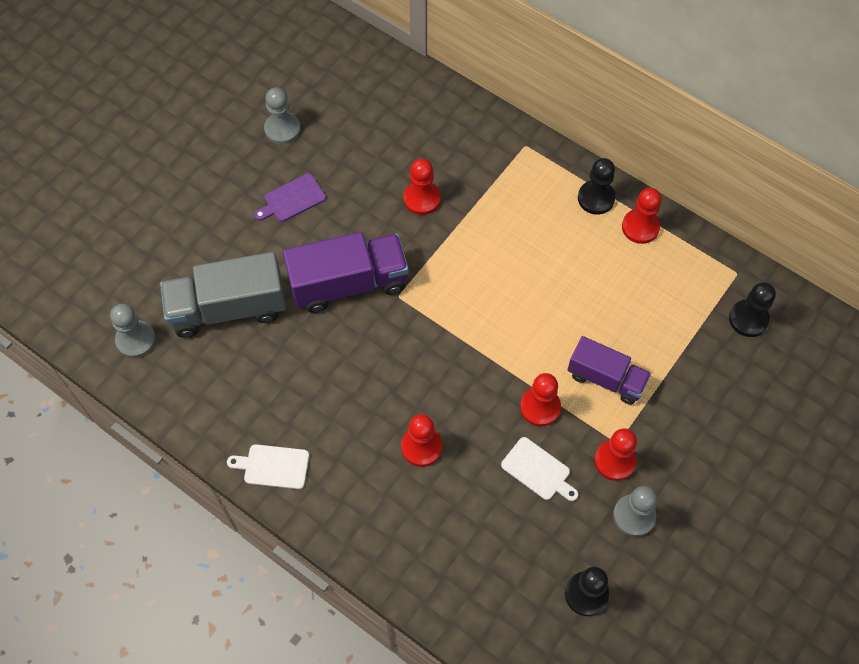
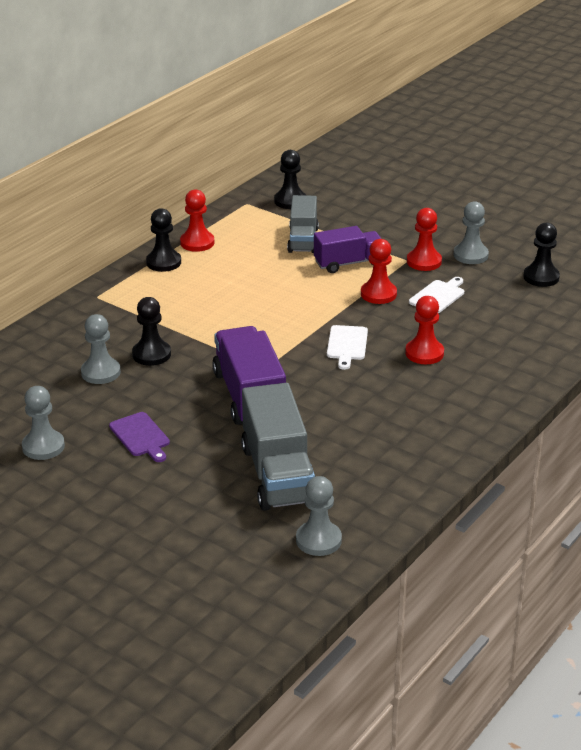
camera: 90 degrees left, 30 degrees down
(273, 466) = (457, 437): white cutting board -> white cutting board (347, 345)
(392, 160) = (100, 372): none -> grey pawn
(422, 199) = (151, 354): red pawn -> black pawn
(606, 378) = (348, 263): purple truck -> purple truck turned 45 degrees clockwise
(655, 332) = (303, 240): none -> grey truck

